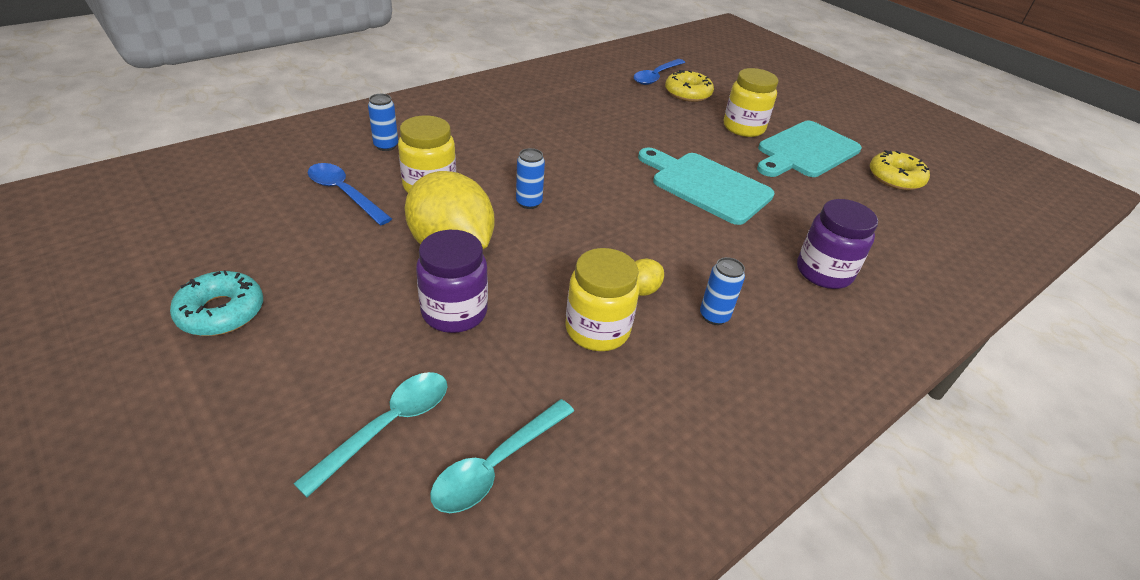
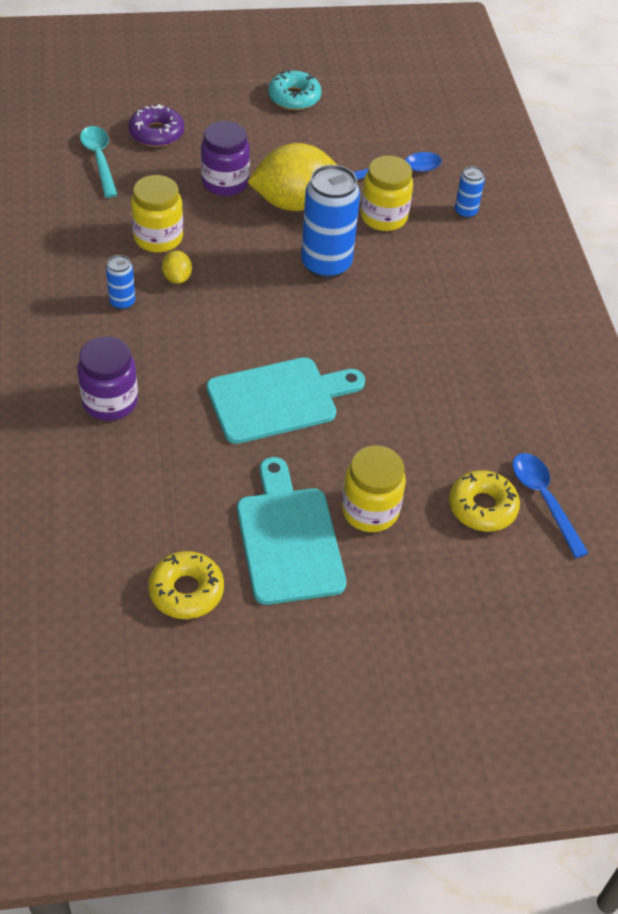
camera: 120 degrees right, 10 degrees up
(388, 425) = (156, 133): turquoise spoon -> purple donut
(529, 203) = (326, 264): blue can -> blue can, size x2.07

